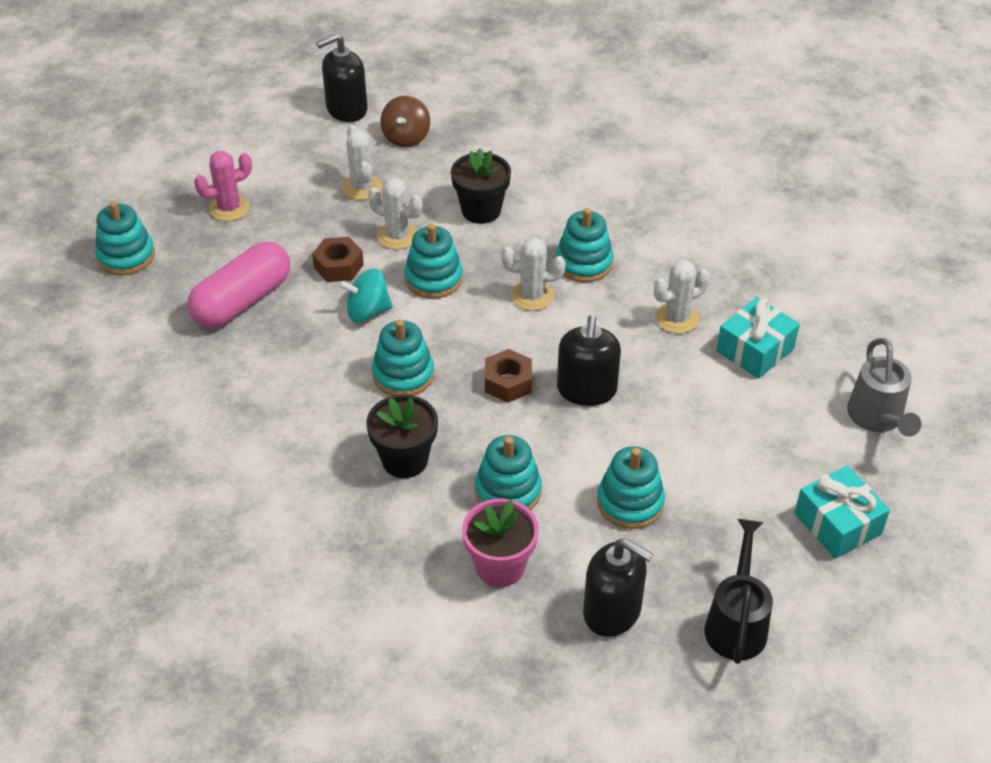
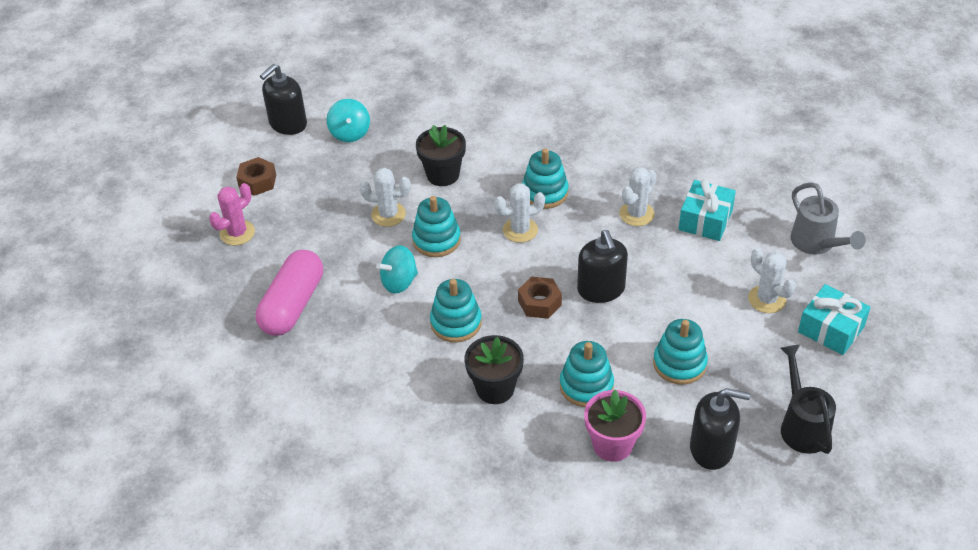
camera: 20 degrees left, 0 degrees up
(126, 256) = (172, 299): turquoise stacking toy -> none
(338, 266) = (355, 253): brown nut -> brown nut (257, 182)
(362, 187) = (337, 184): white cactus -> white cactus (767, 299)
(406, 137) = (350, 133): brown spinning top -> turquoise spinning top

